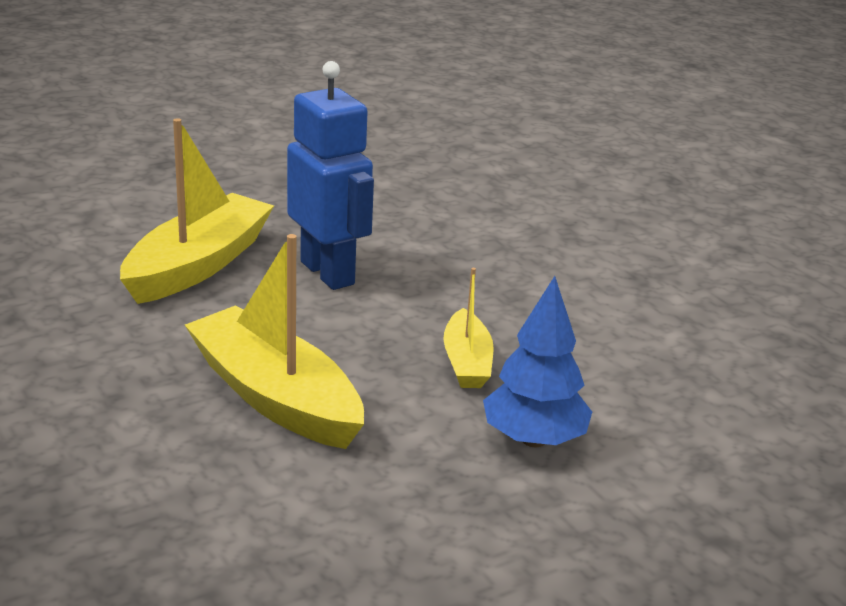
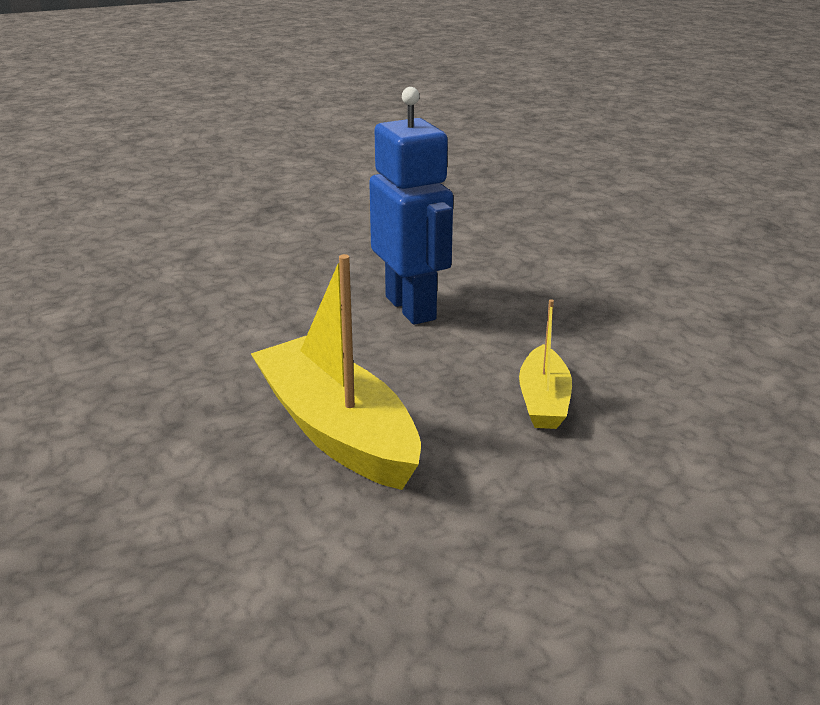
camera: 10 degrees right, 0 degrees up
(198, 265) = (286, 298): yellow boat -> none
(533, 439) = (611, 488): blue tree -> none

